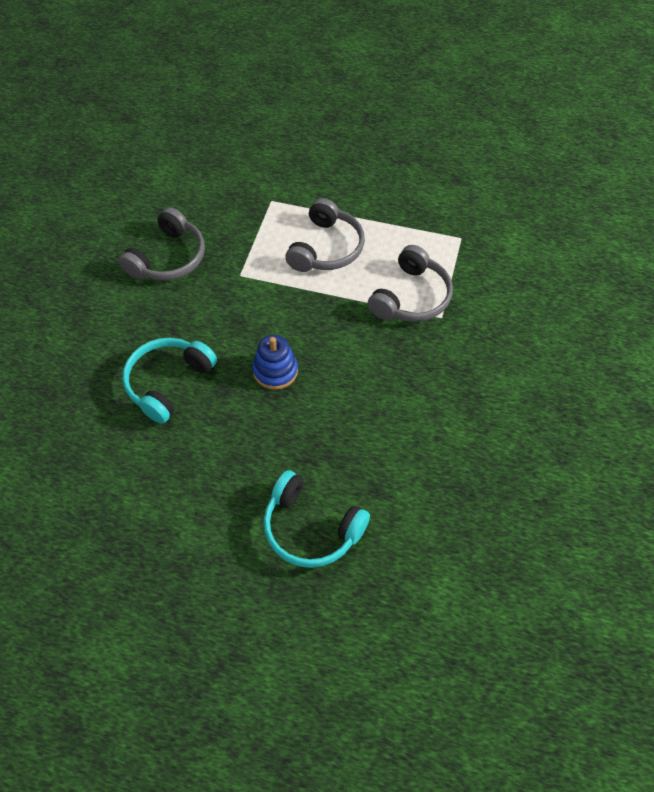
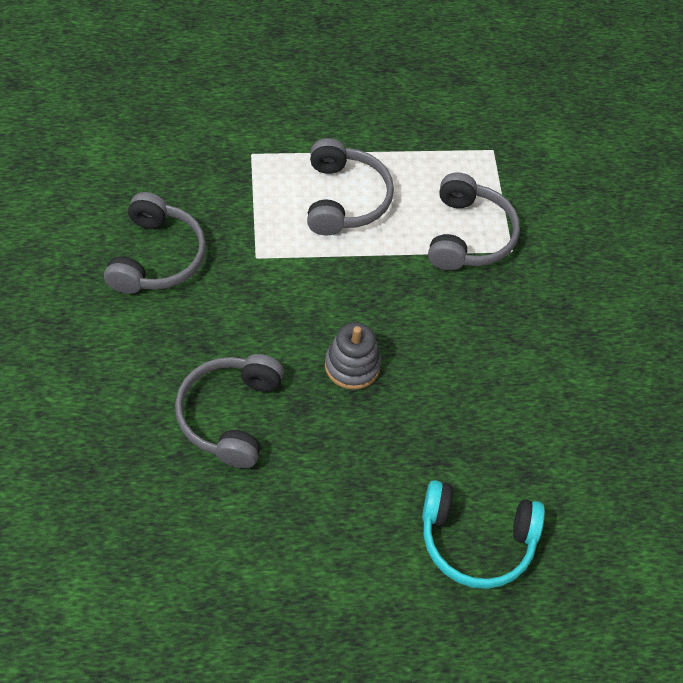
camera: 25 degrees left, 0 degrees up
(167, 383) = (229, 415): turquoise headphones -> grey headphones
(275, 371) = (352, 365): blue stacking toy -> grey stacking toy

